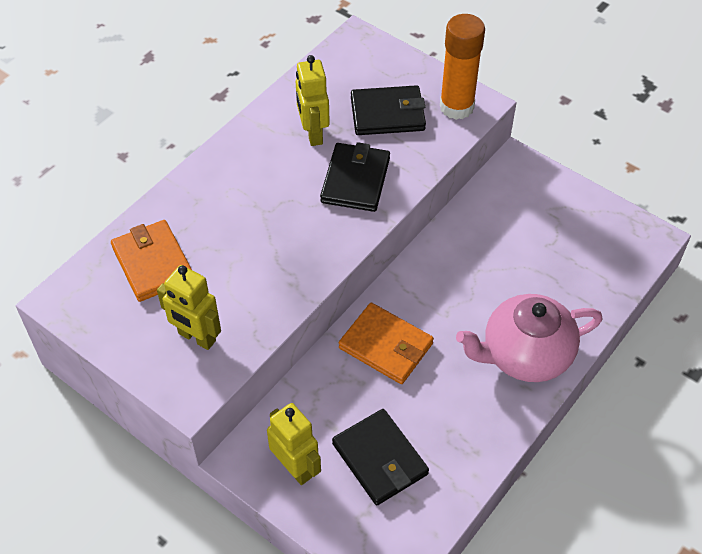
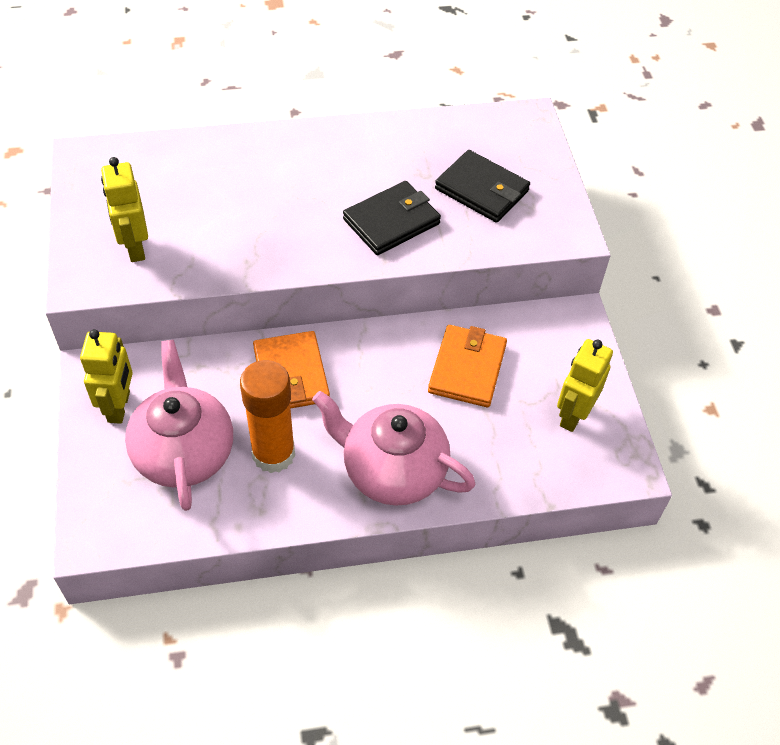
camera: 40 degrees right, 0 degrees up
(153, 263) = (170, 175): orange wallet -> orange wallet (467, 369)
(313, 133) = (402, 165): yellow robot -> yellow robot (573, 415)
(380, 459) = (184, 452): black wallet -> pink teapot
(456, 107) = (549, 223): orange glue stick -> orange glue stick (273, 454)

